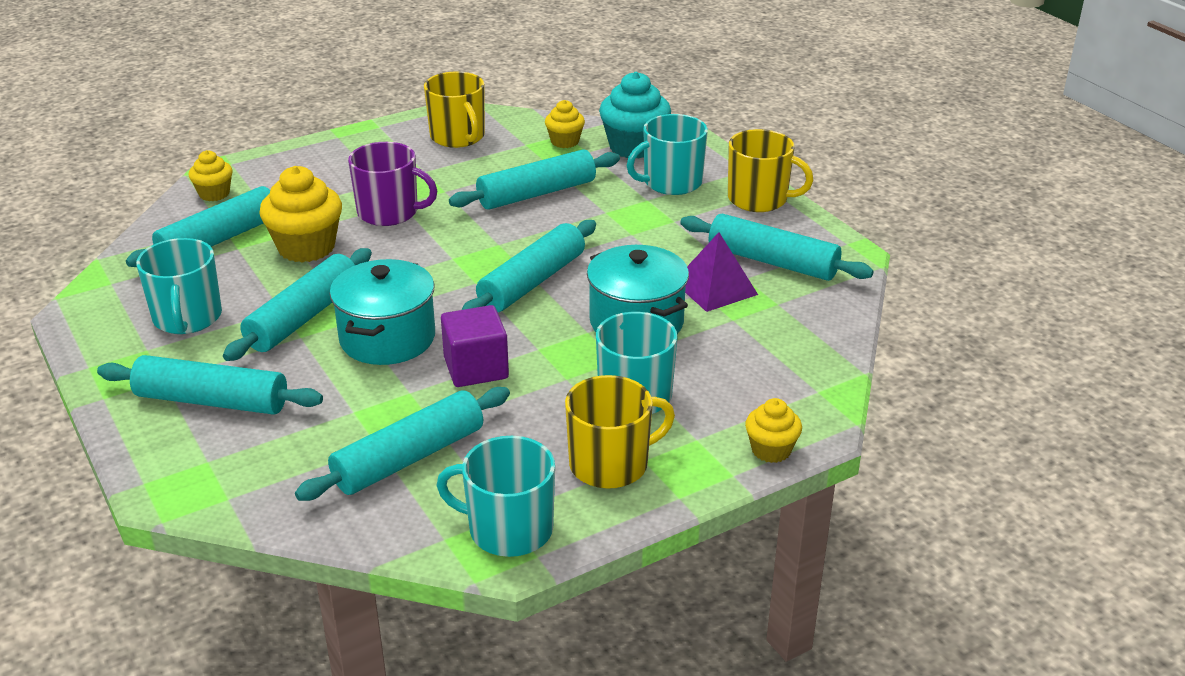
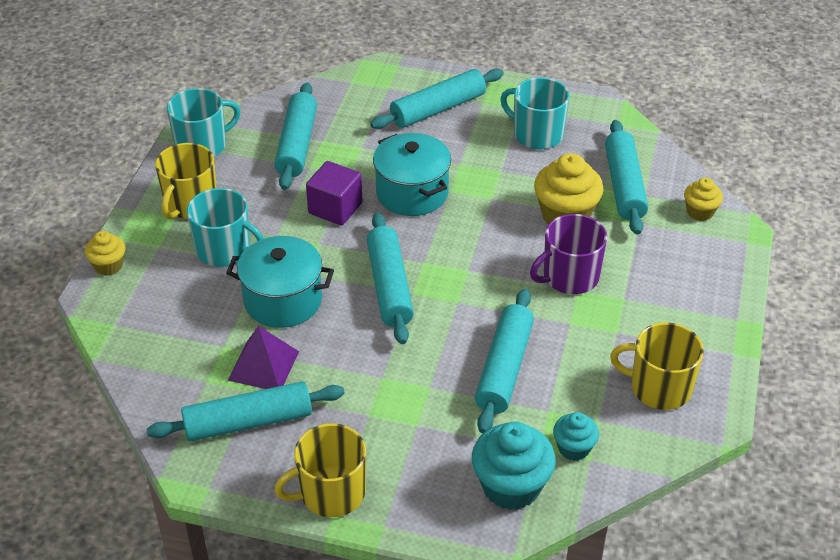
camera: 135 degrees right, 10 degrees up
(303, 317) = (479, 174): turquoise rolling pin -> none
(565, 141) = (574, 448): yellow cupcake -> turquoise cupcake
(671, 182) = (423, 460): turquoise mug -> none

